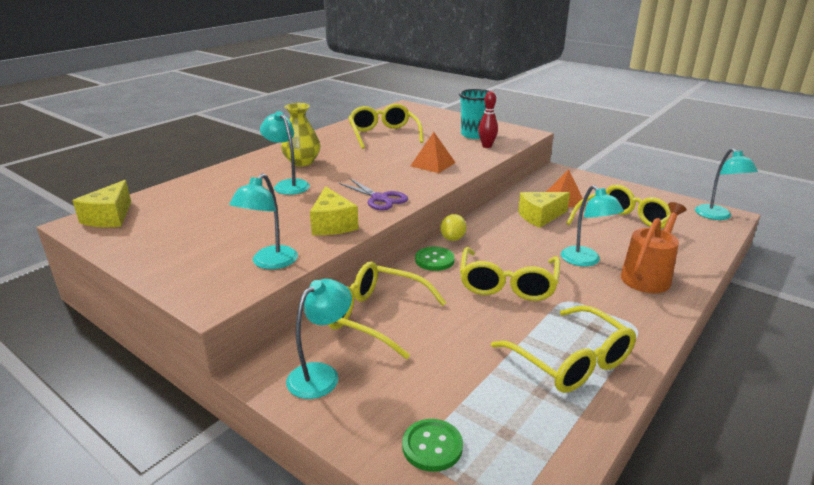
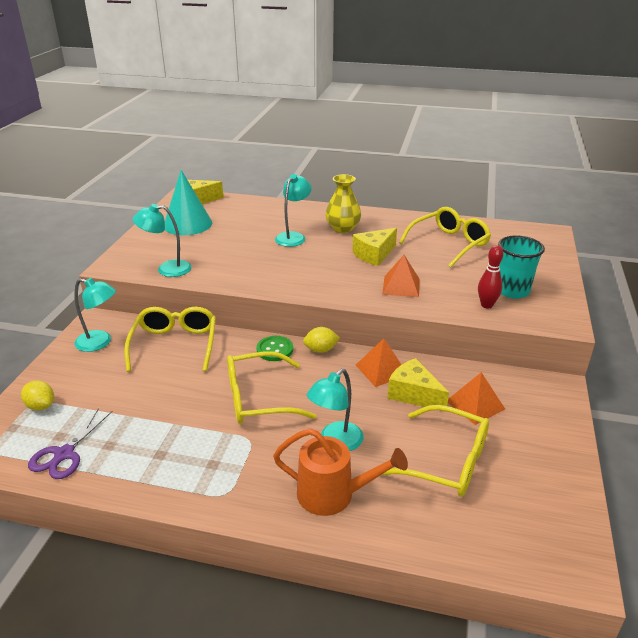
camera: 65 degrees right, 5 degrees up
(168, 233) = (187, 224): none -> turquoise cone
(332, 224) = (238, 274): yellow cheese -> yellow cheese (374, 255)
(379, 198) = (300, 280): purple scissors -> purple scissors (64, 454)
(432, 446) = (41, 406): green button -> yellow lemon
(501, 221) = (381, 370): none -> orange pyramid
(570, 361) = (155, 456): yellow glasses -> none
(717, 216) = (562, 558): turquoise lamp -> none

